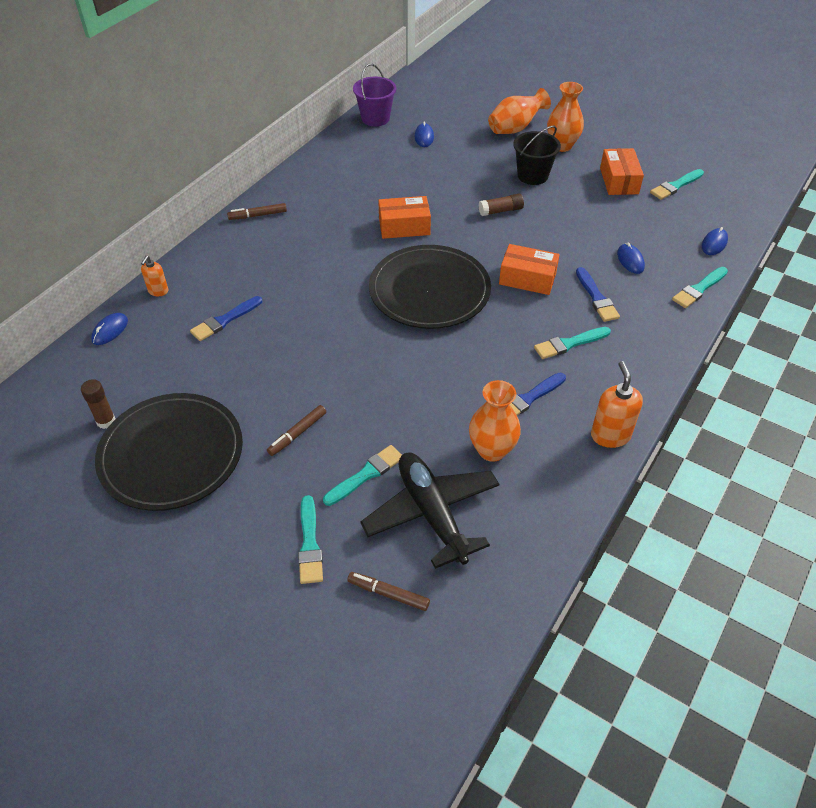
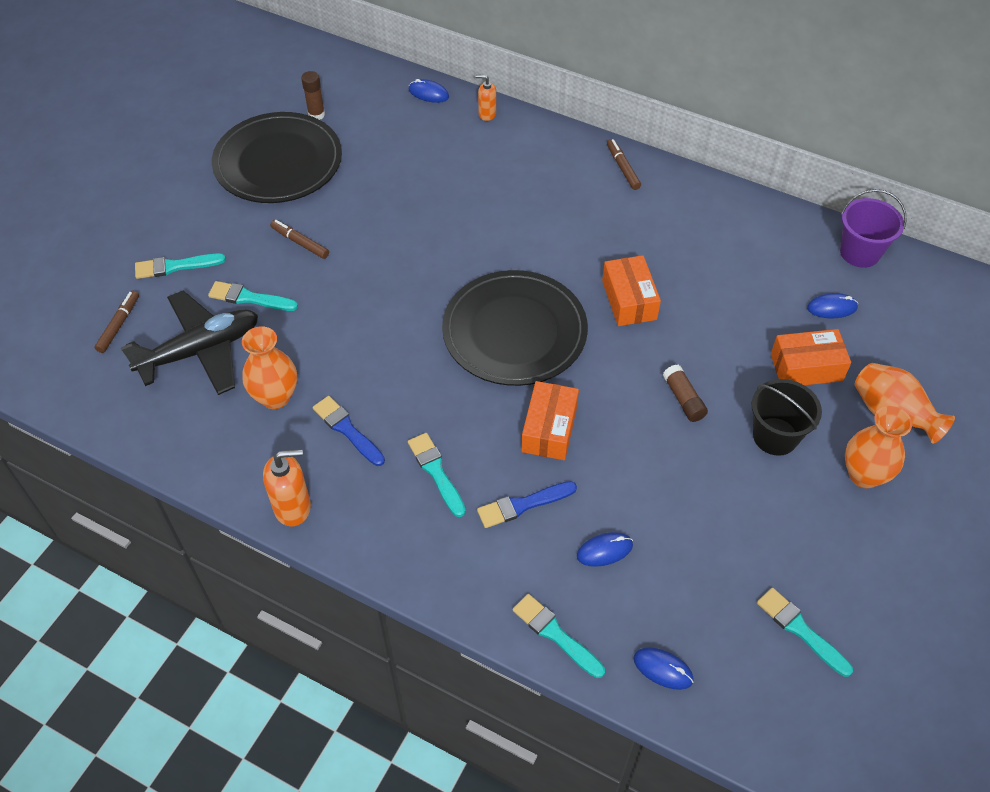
camera: 85 degrees right, 5 degrees up
(224, 320) = (449, 168): blue brush -> none
(366, 474) = (249, 298): turquoise brush -> turquoise brush turned 150 degrees clockwise
(619, 181) = (792, 549): orange box -> orange box (806, 367)

